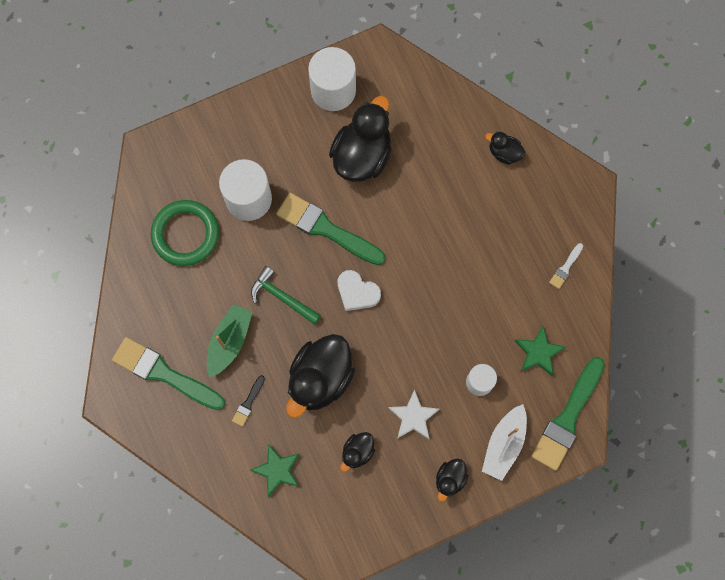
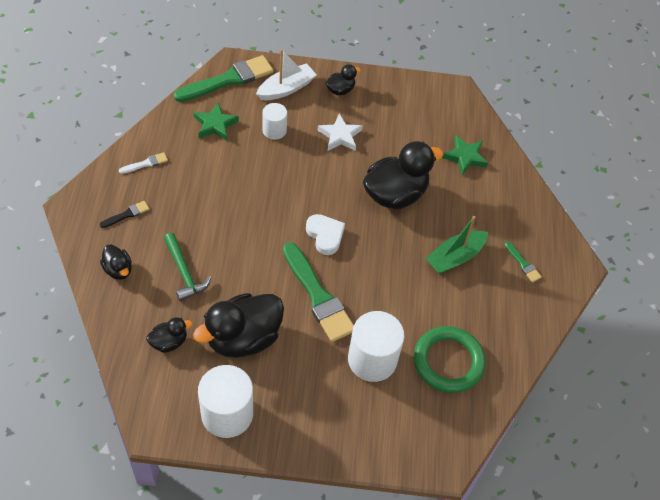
camera: 155 degrees left, 20 degrees down
(164, 373) = (523, 263): green brush -> green brush, size x0.44
(248, 403) = (463, 208): black brush -> black brush (127, 214)
(282, 297) = (390, 266): green hammer -> green hammer (184, 272)
(357, 452) = (397, 137): black duck -> black duck (169, 342)

